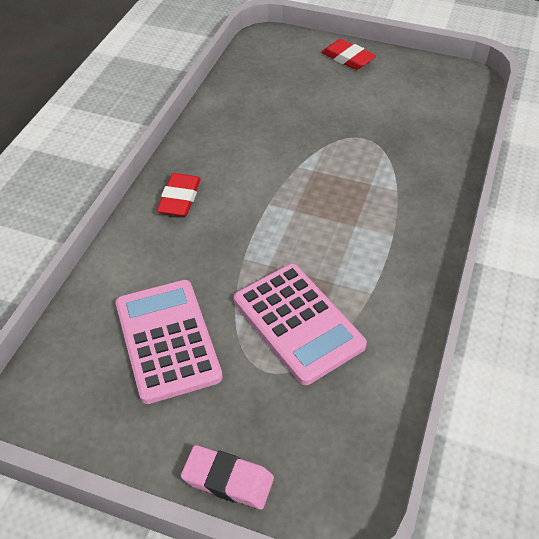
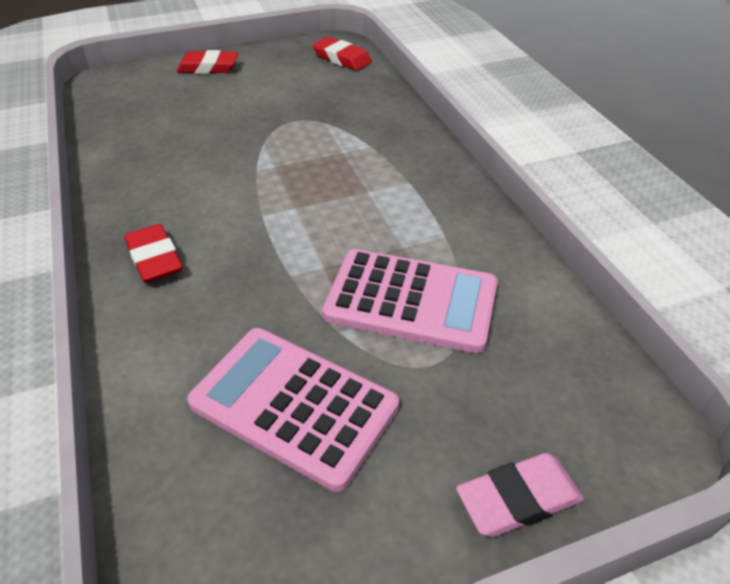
camera: 40 degrees left, 5 degrees down
(459, 96) = (342, 58): none -> red eraser

